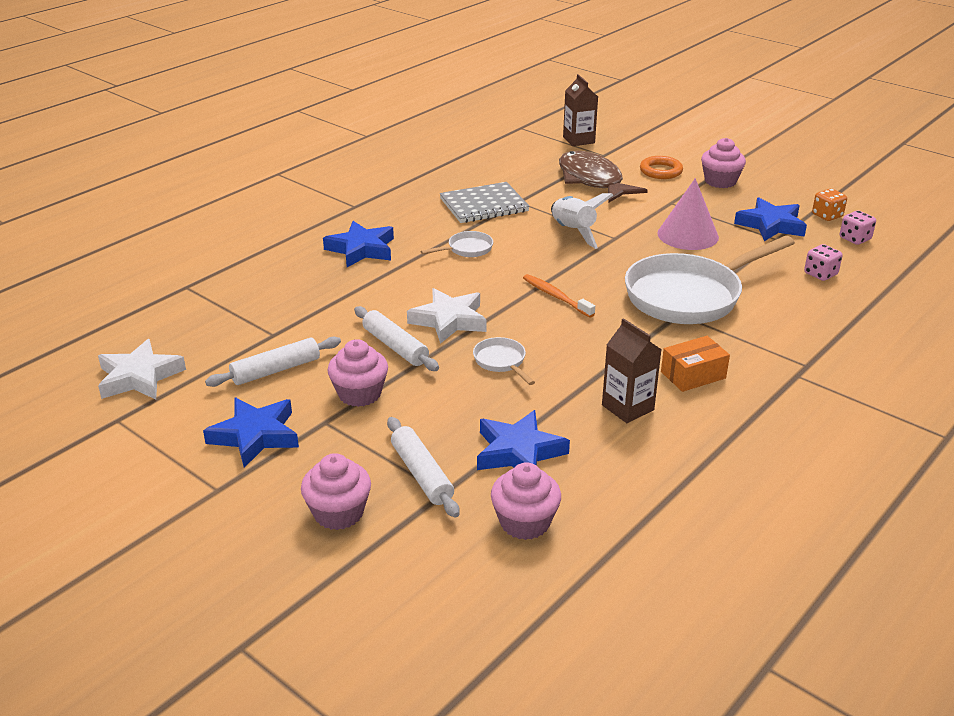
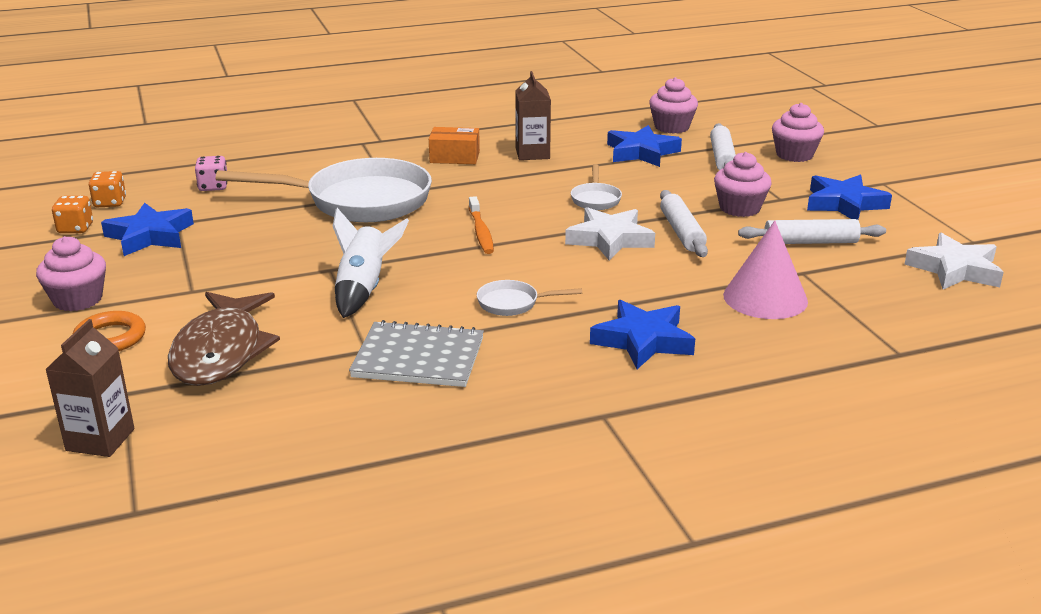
camera: 150 degrees left, 5 degrees down
(688, 235) = (251, 250): pink cone -> pink cone (765, 298)
(855, 239) = (110, 203): pink dice -> orange dice

